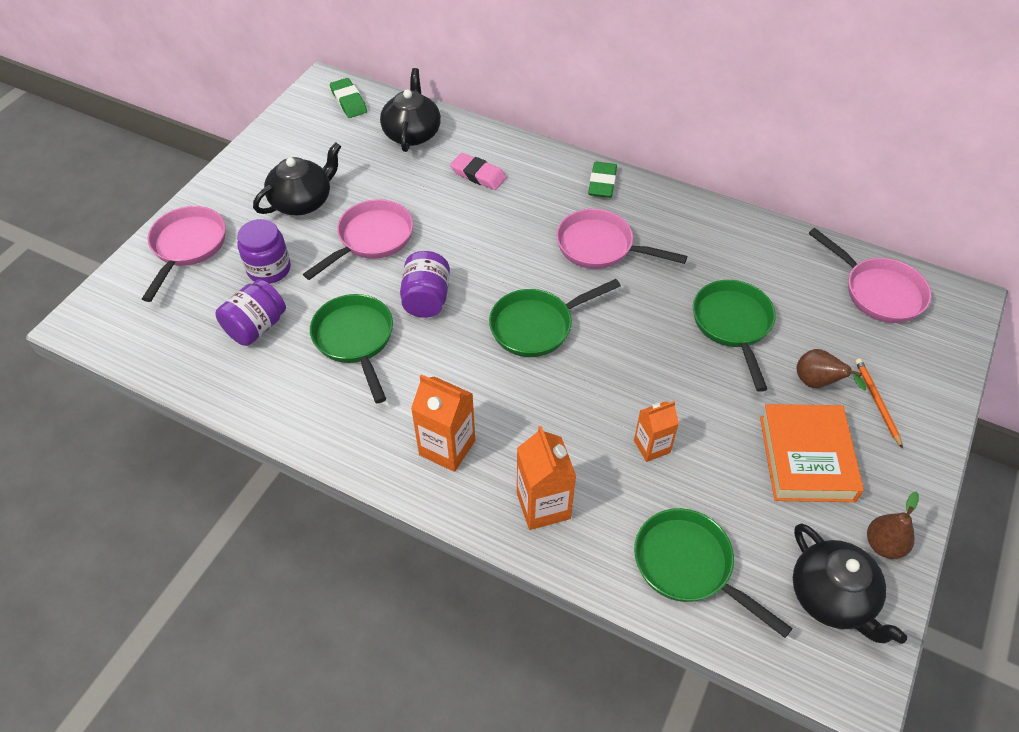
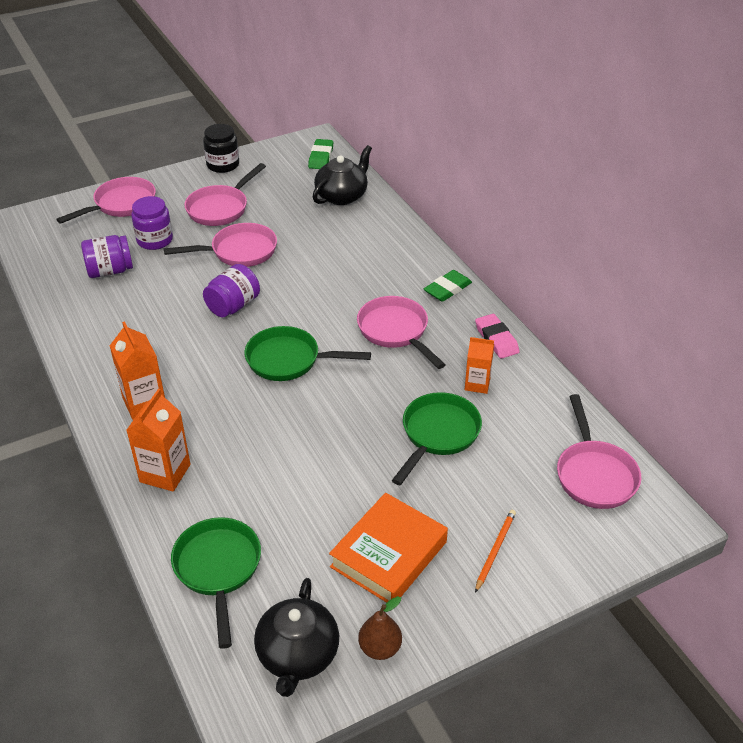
camera: 35 degrees right, 10 degrees down
(254, 152) = (223, 165): none -> black jar
(303, 201) = (220, 208): black teapot -> pink pan
(355, 340) = (160, 308): green pan -> none
(478, 175) = (359, 243): pink eraser -> pink eraser (496, 339)
(652, 446) = (281, 480): orange carton -> orange carton (477, 384)
(817, 383) = (460, 510): brown pear -> none

